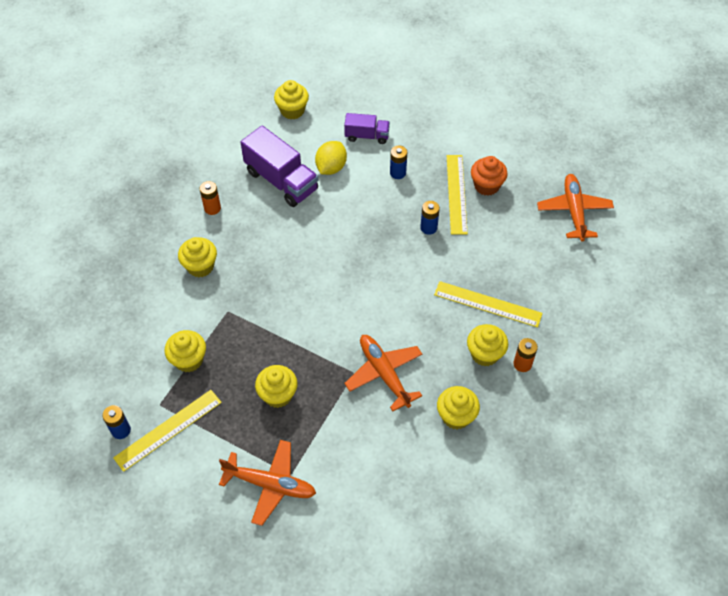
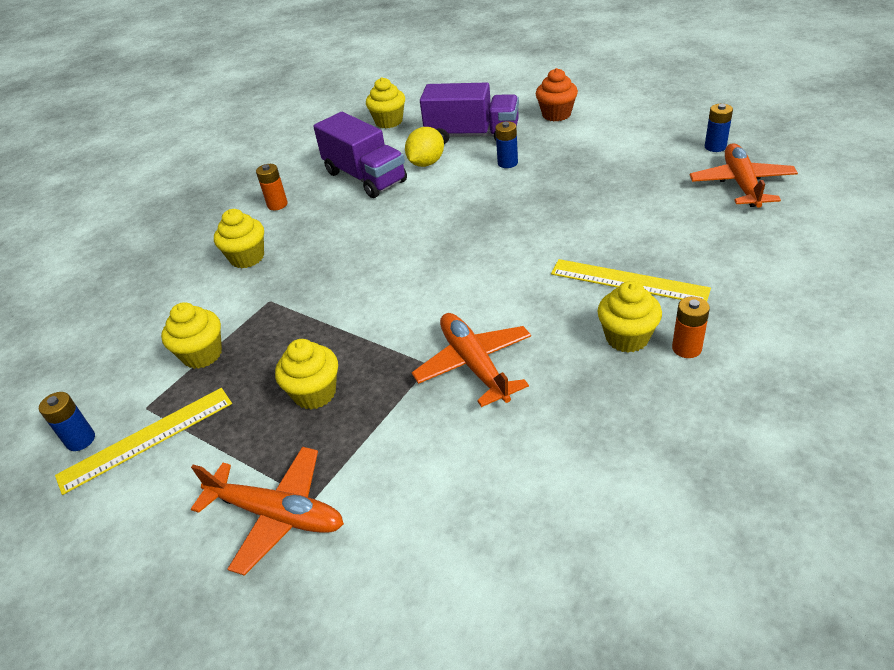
camera: 10 degrees right, 15 degrees down
(367, 136) = (472, 135): purple truck -> purple truck, size x1.75
(428, 228) = (545, 209): blue battery -> blue battery (715, 147)
(456, 194) = (581, 177): yellow ruler -> none
(456, 416) = (584, 417): yellow cupcake -> none
(486, 186) = (621, 168): orange cupcake -> orange cupcake (556, 114)

